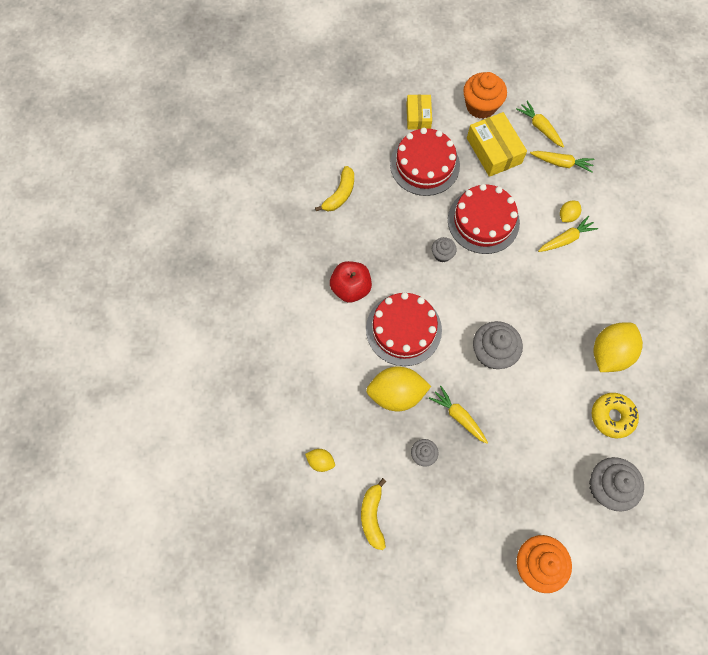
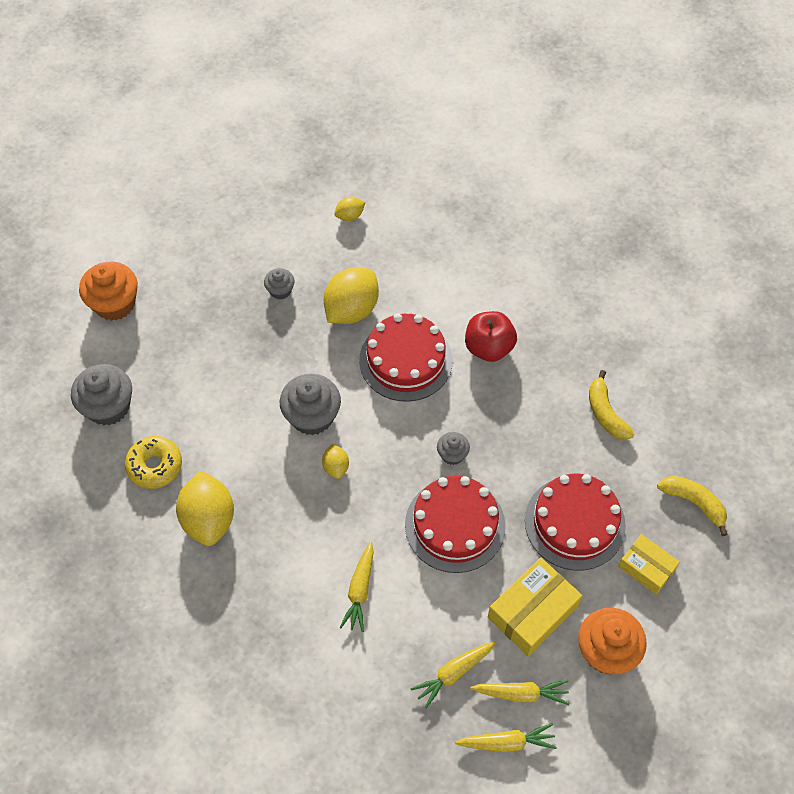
camera: 130 degrees right, 10 degrees down
(372, 516) = (270, 220): yellow banana -> yellow banana (694, 503)
(459, 416) = (283, 341): yellow carrot -> yellow carrot (506, 742)
(494, 150) = (532, 612): yellow box -> yellow box turned 60 degrees counterclockwise
(567, 216) = (384, 617): yellow lemon -> yellow lemon (336, 467)

